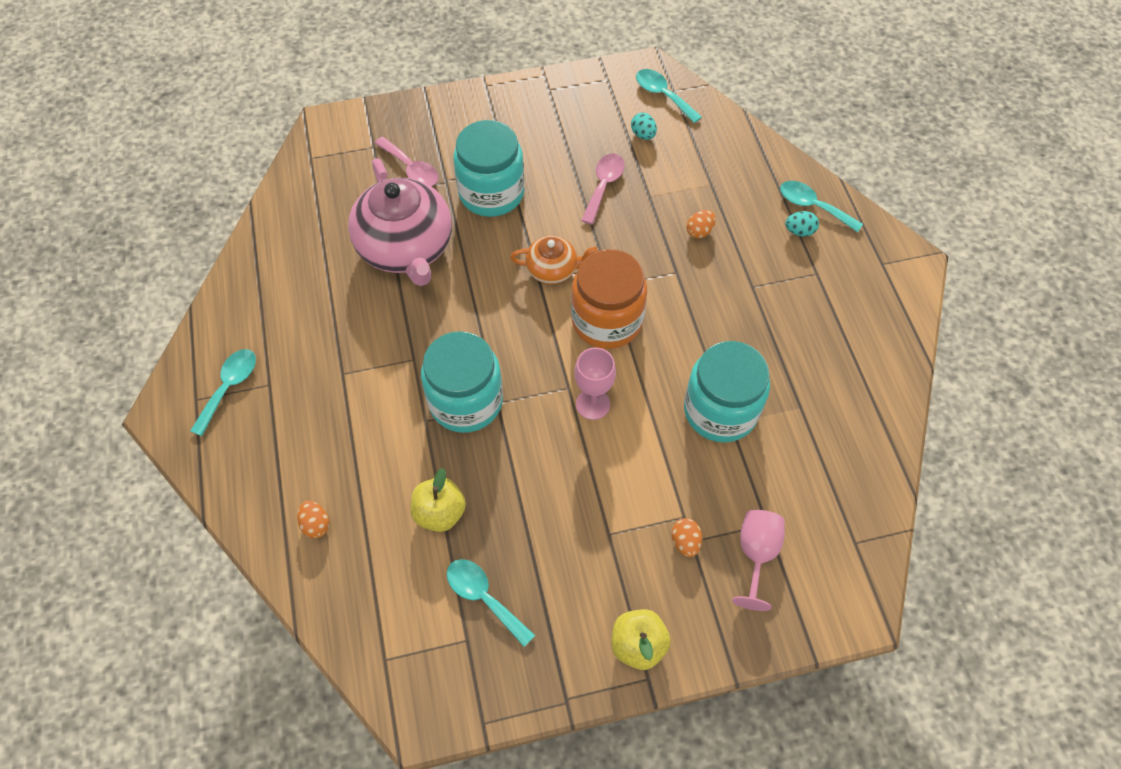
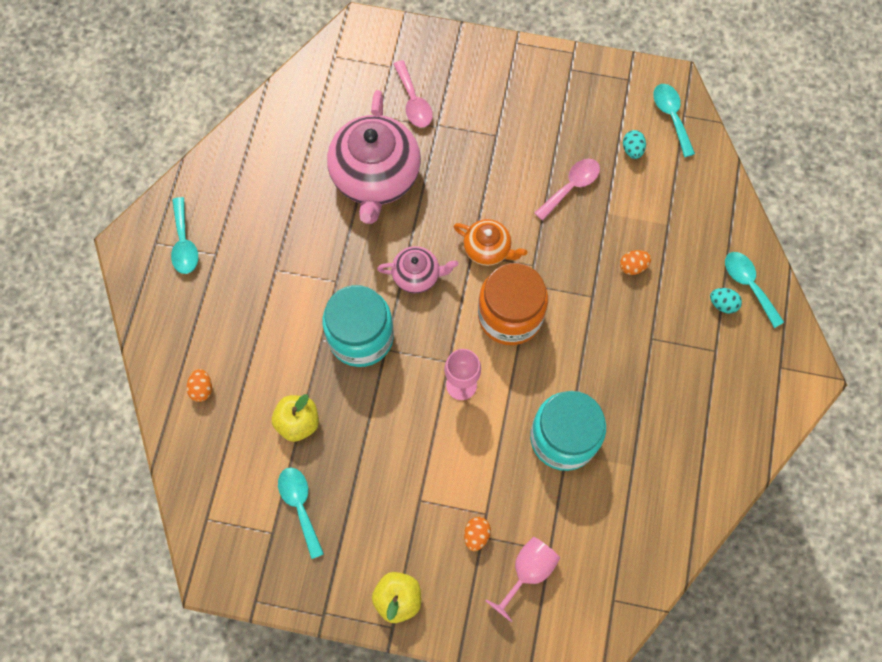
camera: 25 degrees right, 10 degrees up
(229, 387) = (184, 243): turquoise spoon -> turquoise spoon turned 120 degrees clockwise
(491, 193) = (471, 153): turquoise jar -> none
(494, 321) = (417, 275): none -> pink teapot

